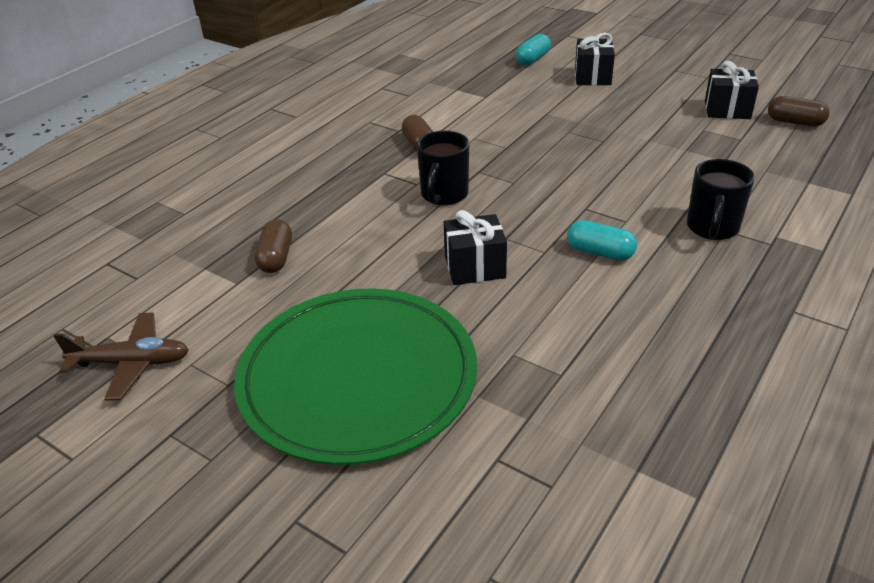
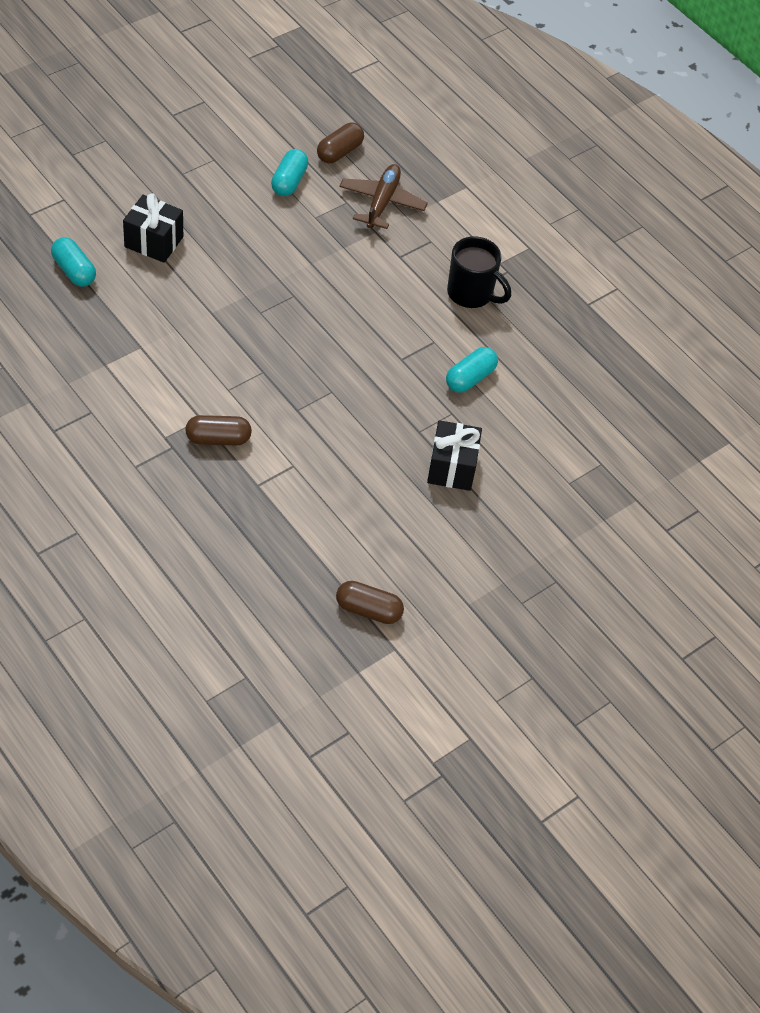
camera: 80 degrees left, 15 degrees up
(132, 363) = (478, 745): brown plane -> brown plane (382, 202)
(358, 378) = (558, 588): green plate -> none
(443, 195) = (327, 451): black mug -> none
(727, 110) = (289, 181): black gift -> turquoise capsule

